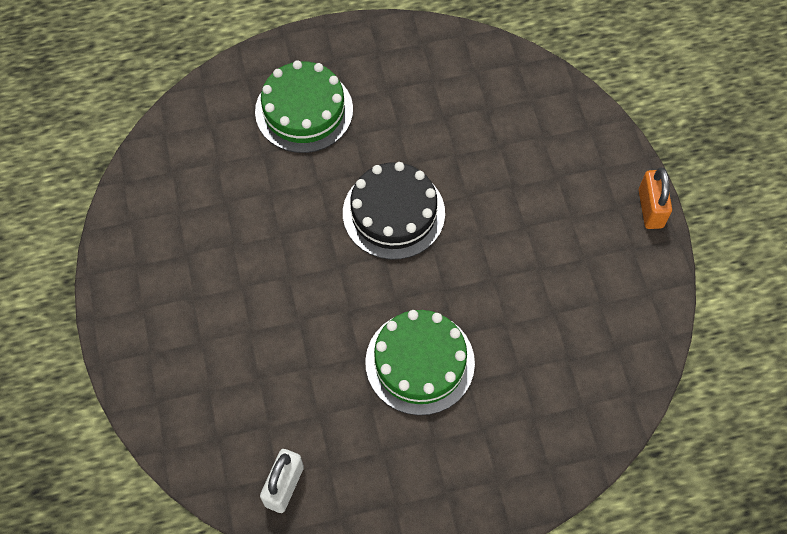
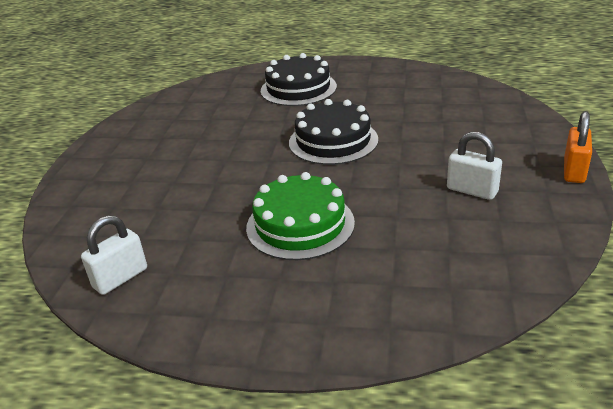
camera: 25 degrees right, 30 degrees down
(304, 110) = (298, 88): green cake -> black cake
(564, 265) = (472, 190): none -> white padlock

